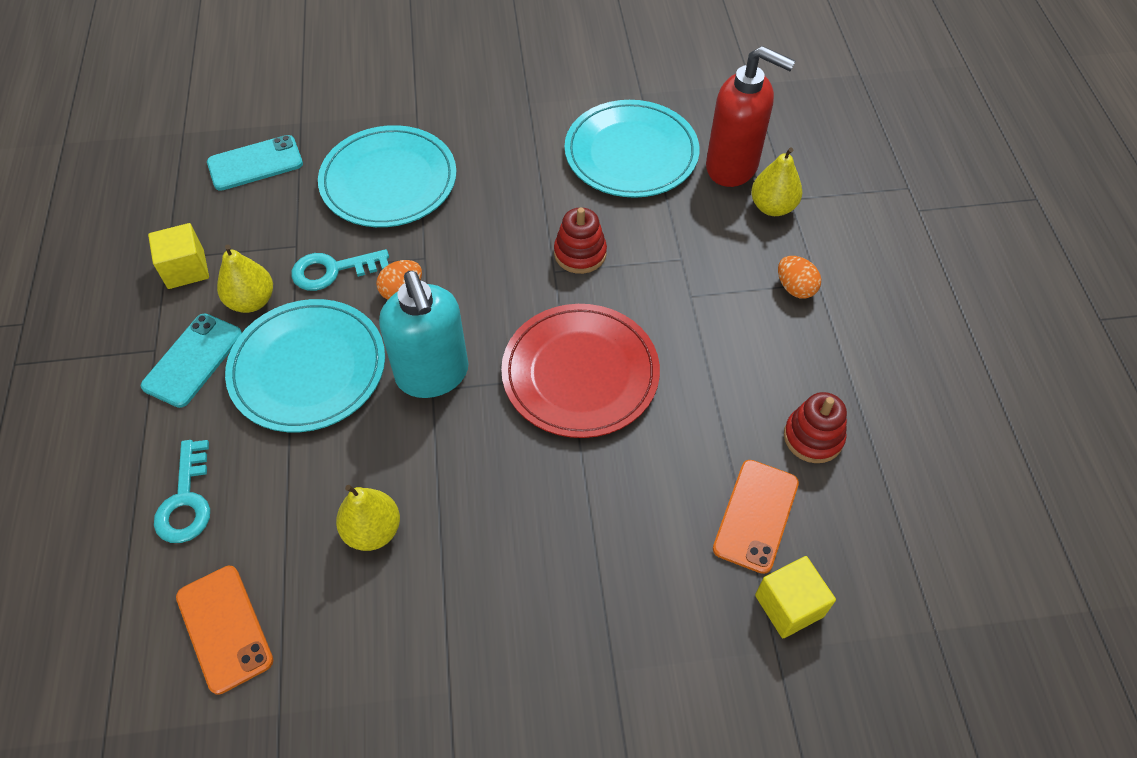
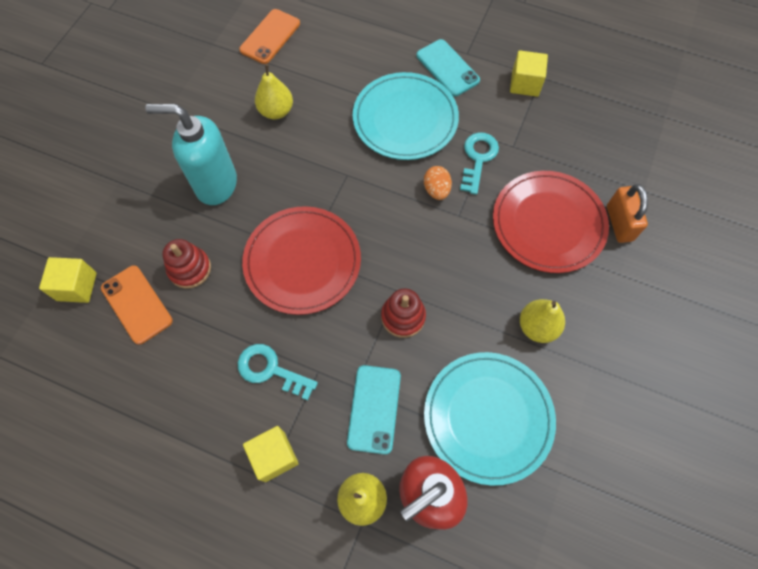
camera: 120 degrees right, 10 degrees up
(186, 501) = (353, 41): turquoise key -> turquoise key (270, 370)
(224, 628) = (270, 37): orange phone -> orange phone turned 60 degrees counterclockwise
(252, 301) = (477, 108): yellow pear -> yellow pear (537, 327)
(255, 163) = (610, 149): turquoise phone -> turquoise phone (374, 409)
(354, 129) = (619, 223): none -> orange padlock
(388, 181) = (548, 223): turquoise plate -> red plate
(433, 375) = (357, 179): turquoise soap dispenser -> turquoise soap dispenser (215, 184)
(795, 288) = (274, 456): orange egg -> yellow cube
(813, 437) = (156, 377): red stacking toy -> red stacking toy (190, 269)

